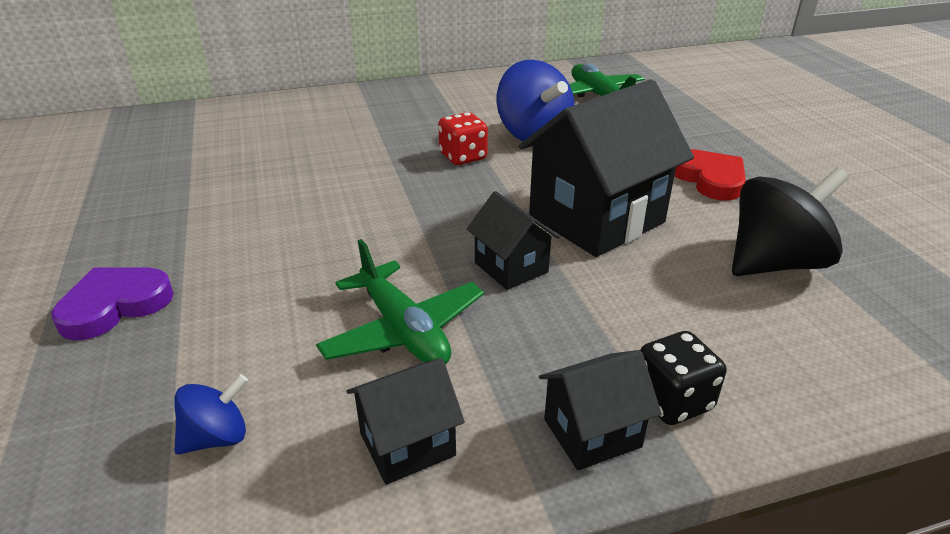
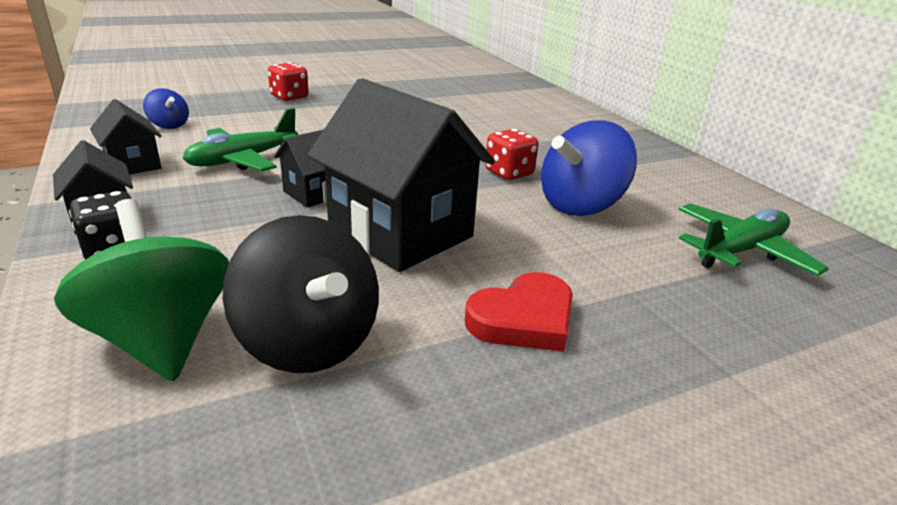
camera: 80 degrees right, 5 degrees down
(115, 305) = (289, 97): purple heart -> red dice
(803, 337) = (161, 338): none -> green spinning top

